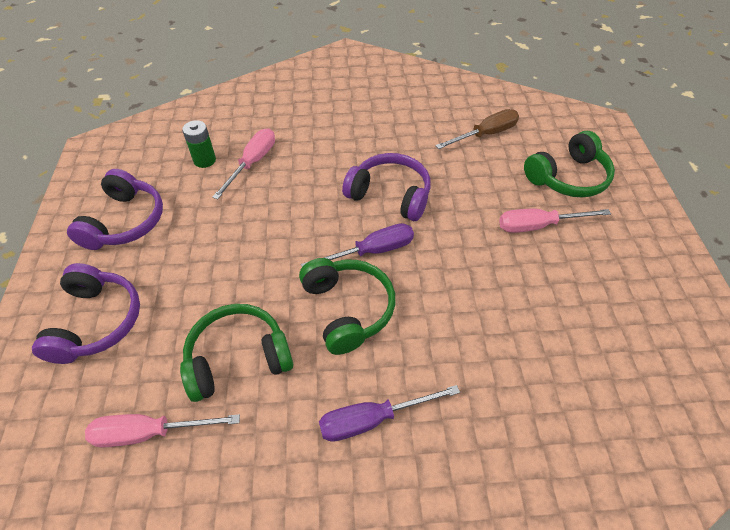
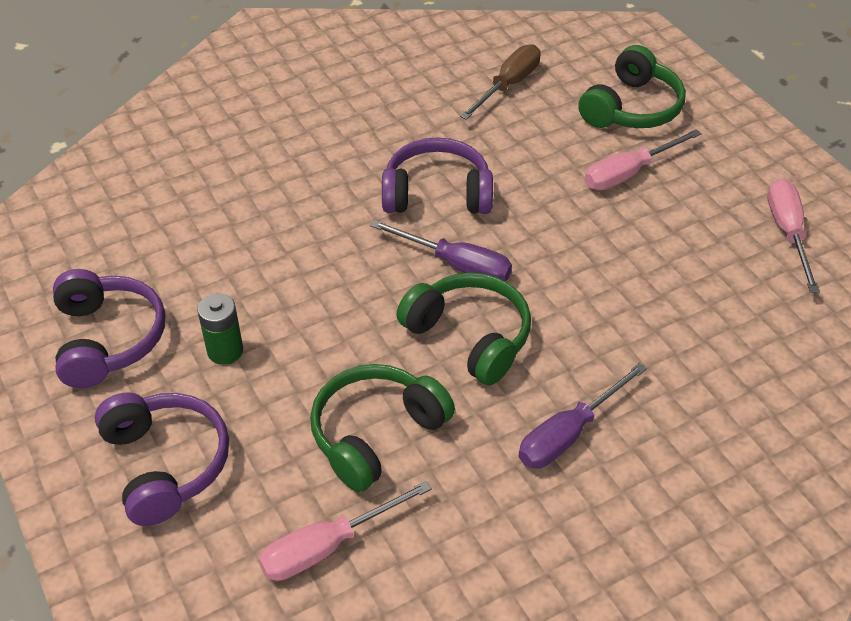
camera: 25 degrees left, 5 degrees down
(204, 160) = (161, 228): green battery -> green battery (225, 351)
(252, 163) = (231, 211): pink screwdriver -> pink screwdriver (787, 233)
(372, 251) = (456, 265): purple screwdriver -> purple screwdriver turned 75 degrees clockwise

